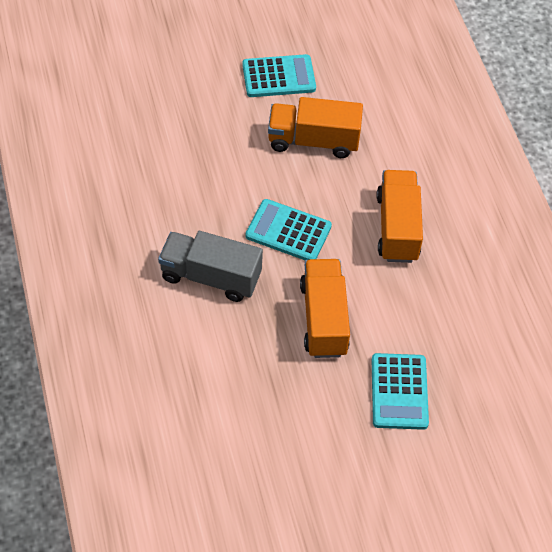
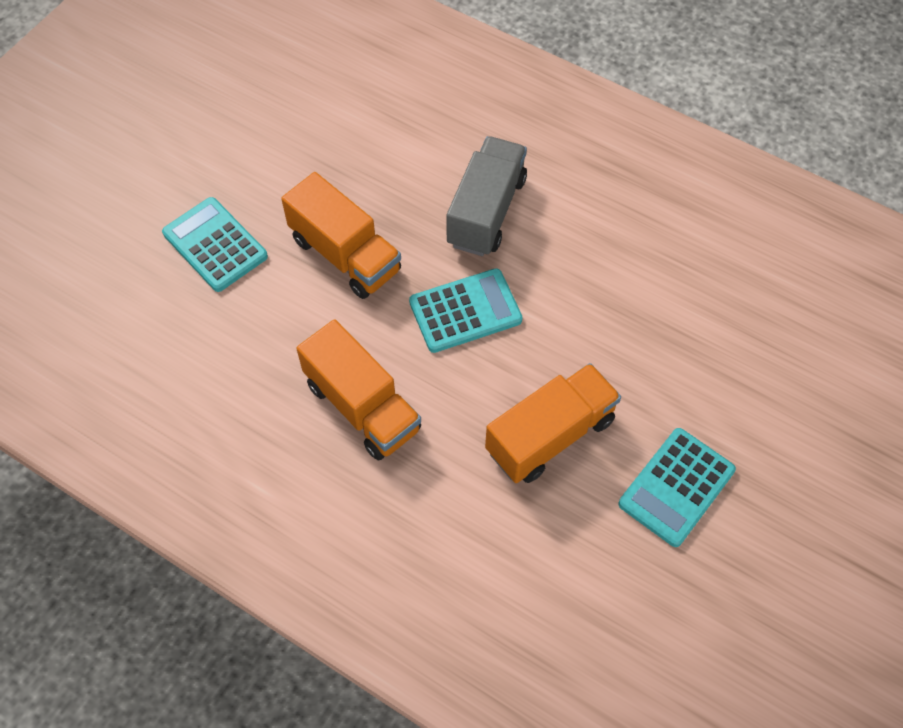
camera: 140 degrees right, 5 degrees up
(210, 277) = (486, 211): grey truck -> grey truck turned 45 degrees counterclockwise

